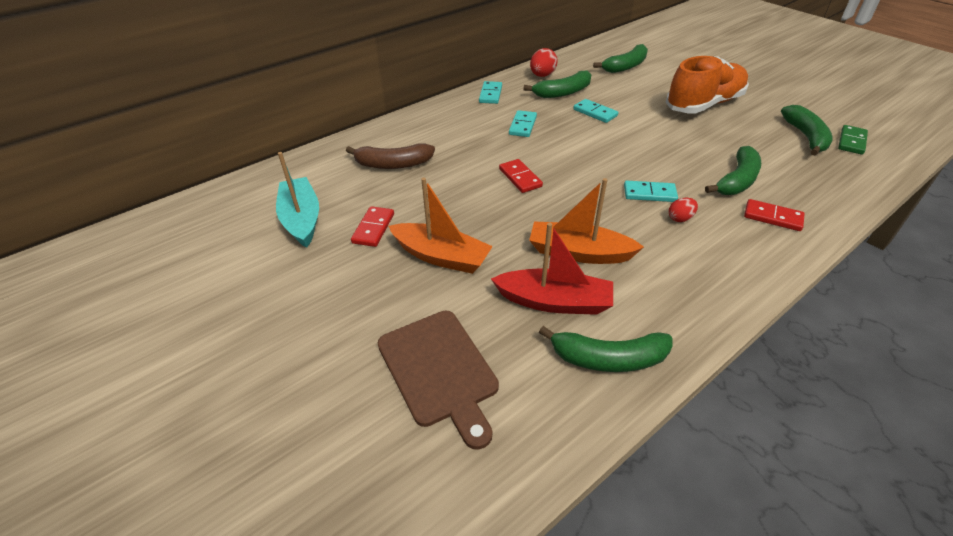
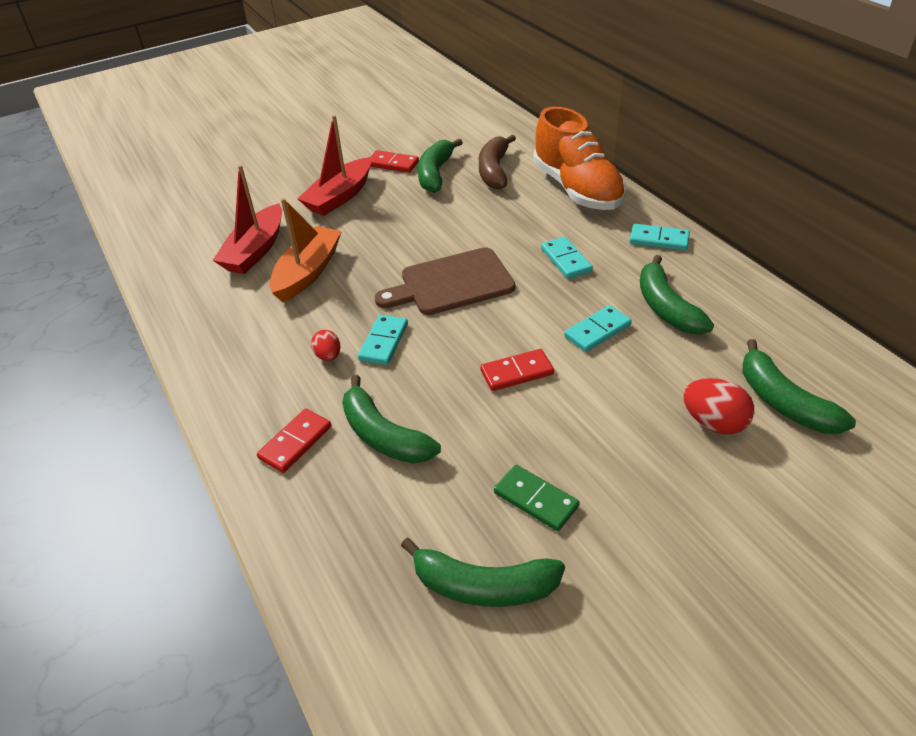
camera: 100 degrees right, 0 degrees up
(301, 219) = (419, 131): turquoise boat -> none
(440, 371) = (222, 194): brown cutting board -> brown cutting board (451, 283)
(441, 256) = (340, 197): orange boat -> red boat
(520, 178) = (446, 248): red domino -> red domino (517, 372)
(523, 125) = (566, 260): turquoise domino -> turquoise domino turned 45 degrees clockwise
(542, 75) = (728, 293): red egg -> red egg (713, 422)
(608, 358) = (182, 269): green banana -> green banana (435, 173)
(704, 104) = (620, 473): orange shoe -> orange shoe (577, 189)
(851, 141) = (452, 660): green domino -> green domino (536, 499)

